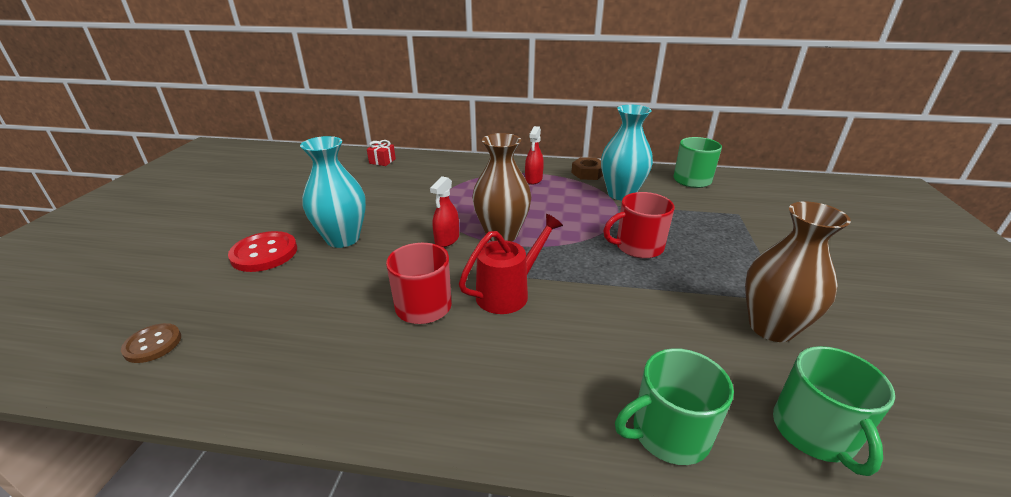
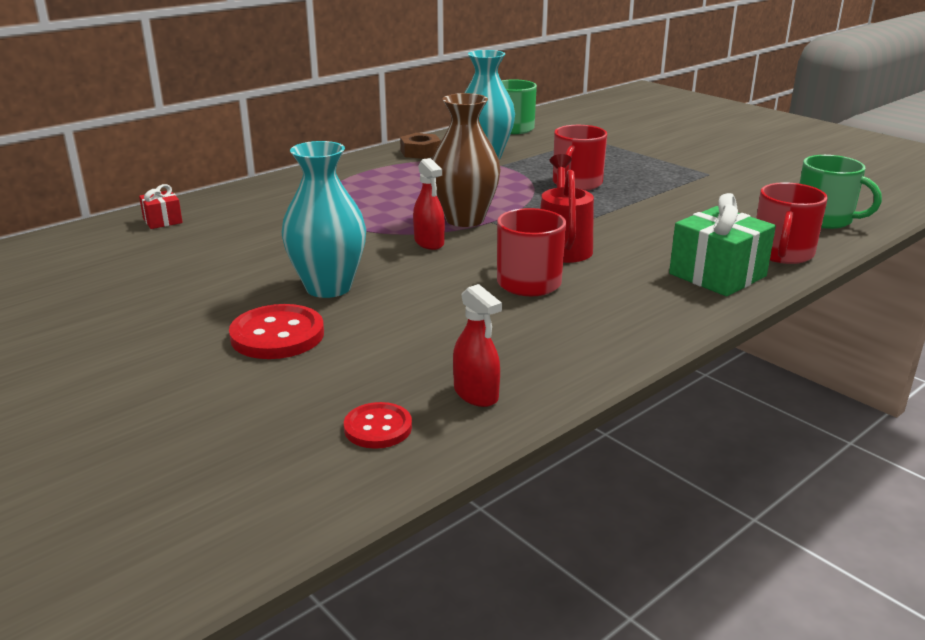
camera: 50 degrees left, 5 degrees down
(153, 344) = (378, 428): brown button -> red button
(533, 179) = (384, 174): red spray bottle -> red spray bottle (476, 394)
(554, 405) = (717, 275): none -> green gift
(668, 433) = (782, 253): green mug -> red mug
(771, 327) = (729, 189): brown vase -> none

